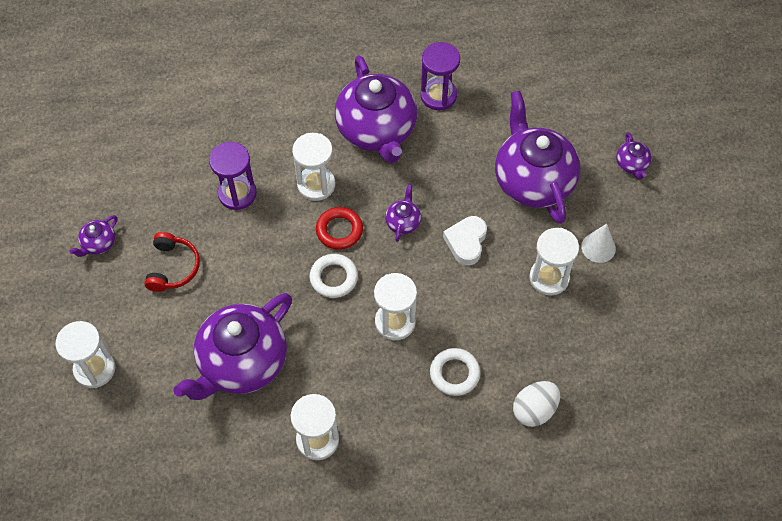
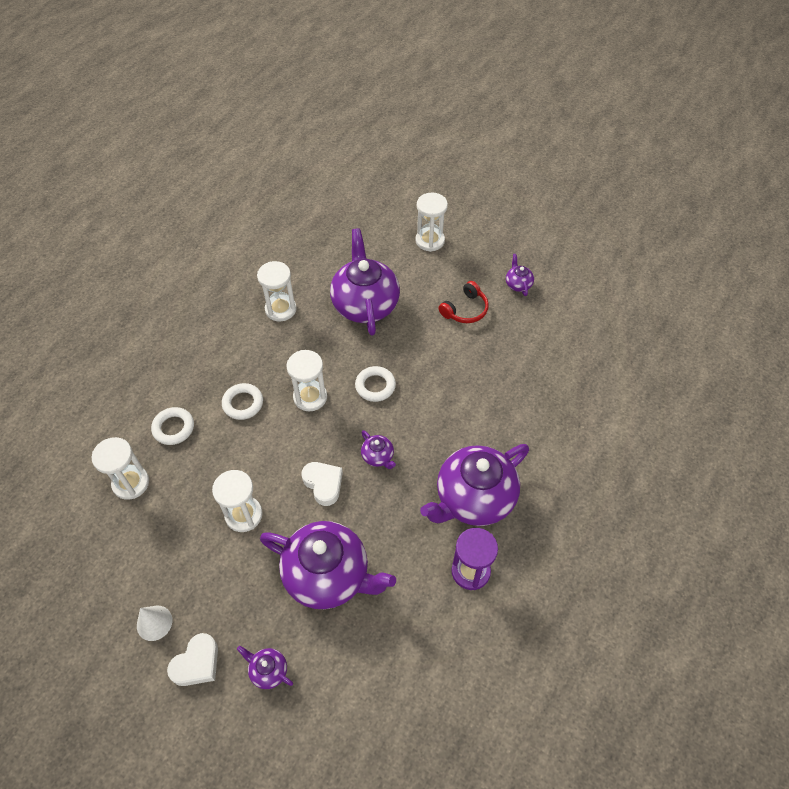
camera: 130 degrees right, 5 degrees down
(173, 267) = (465, 310): red headphones -> red headphones turned 90 degrees counterclockwise
(237, 194) = (493, 375): purple hourglass -> none
(316, 185) = (459, 425): white hourglass -> white hourglass (131, 483)
(339, 230) = (408, 413): red ring -> none
(377, 131) = (473, 499): purple teapot -> purple teapot turned 60 degrees counterclockwise
(534, 410) = (173, 428): white egg -> white ring
(598, 247) = (230, 571): white cone -> white cone (154, 623)
(675, 211) = (197, 663): none -> white heart

